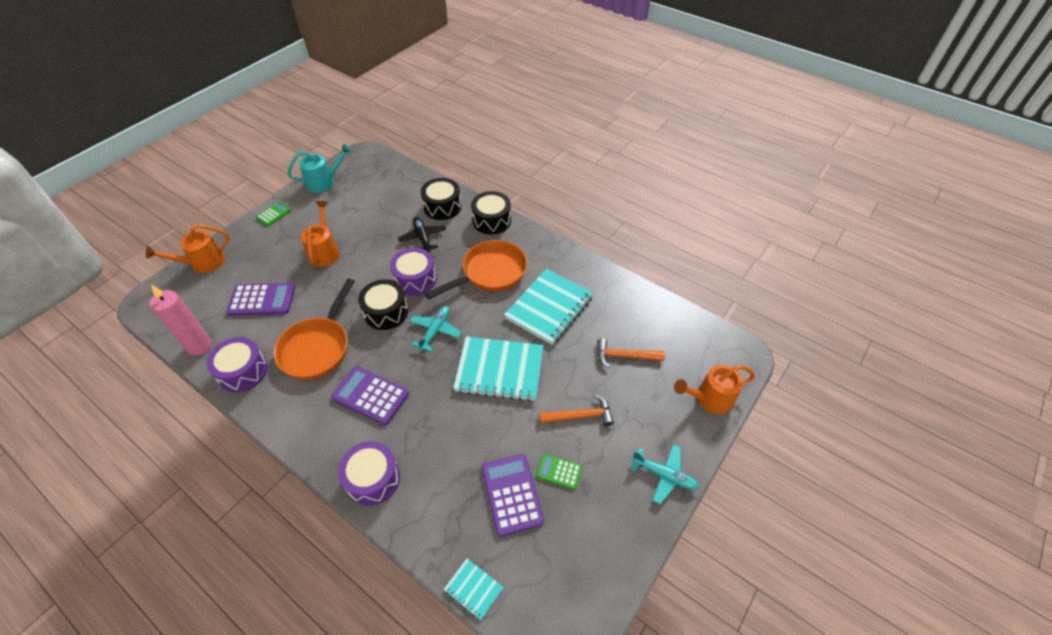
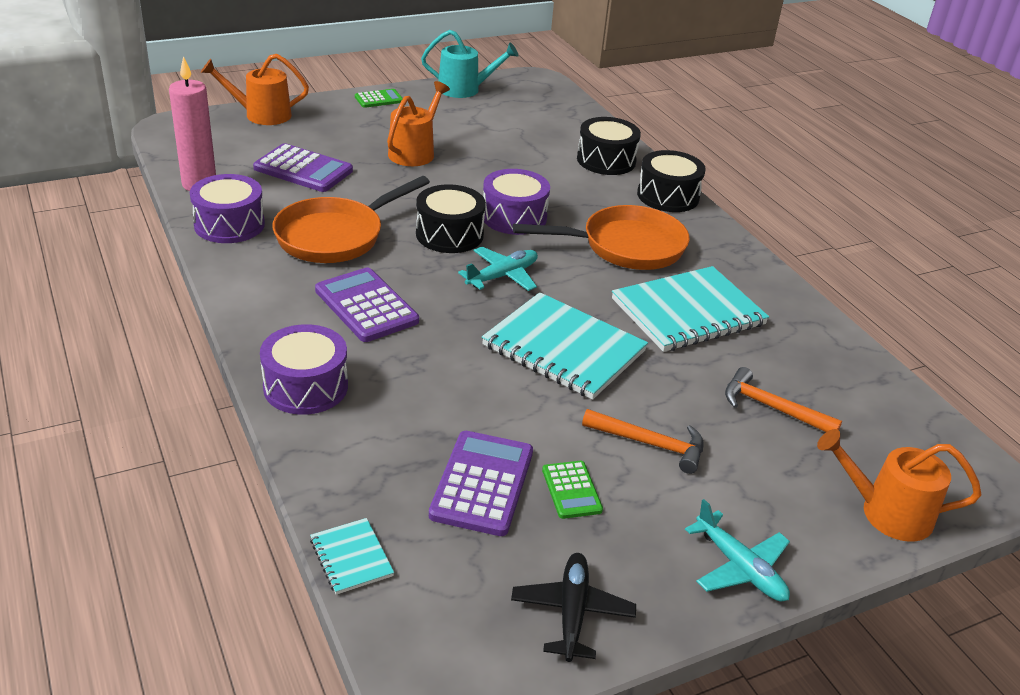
camera: 25 degrees right, 15 degrees down
(422, 238) = (555, 181): black plane -> black plane (572, 612)
(559, 471) = (571, 490): green calculator -> green calculator turned 150 degrees counterclockwise

